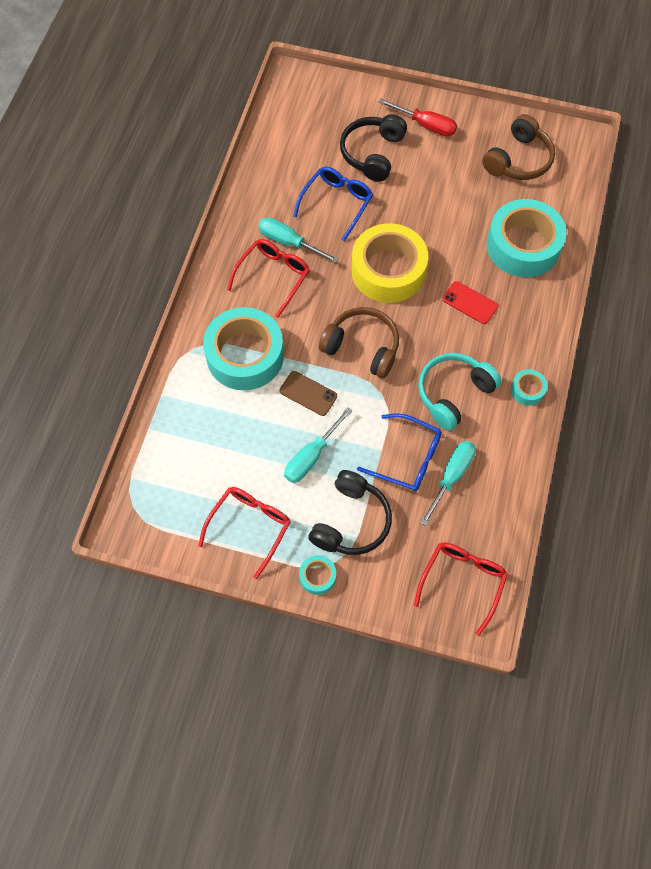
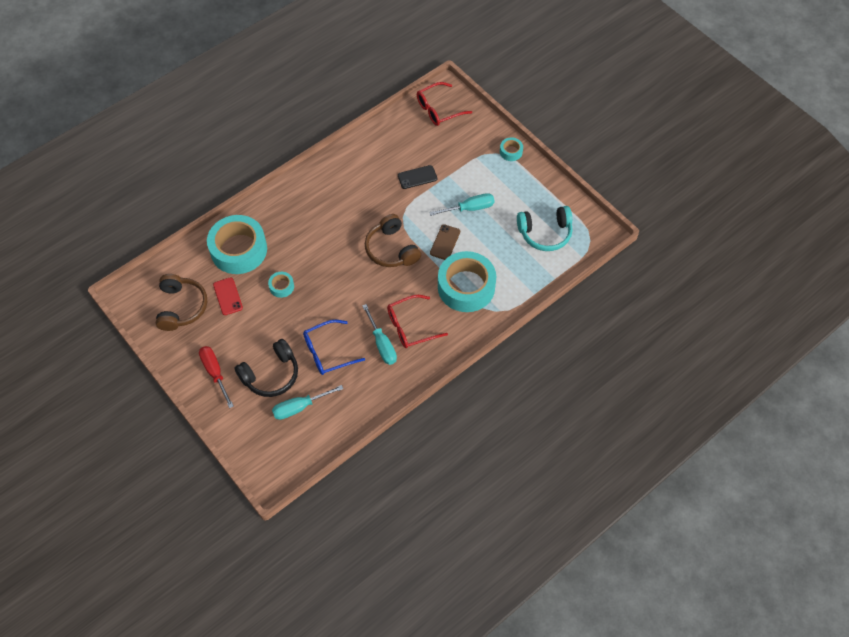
camera: 145 degrees left, 5 degrees down
(249, 527) = (530, 194): red glasses -> none
(308, 393) = (445, 242): brown phone -> brown phone turned 45 degrees clockwise
(351, 521) = (473, 165): black headphones -> none
(388, 270) = (335, 285): yellow tape -> none
(407, 458) = (417, 177): blue glasses -> black phone
(452, 476) = (401, 155): turquoise screwdriver -> turquoise screwdriver (299, 407)
(453, 393) = (362, 193): turquoise headphones -> turquoise headphones (545, 233)
(470, 303) = (304, 236): red phone -> red phone (228, 296)
(518, 160) = (181, 307): brown headphones -> brown headphones turned 105 degrees clockwise
(527, 390) = (320, 171): turquoise tape -> turquoise tape (281, 286)

